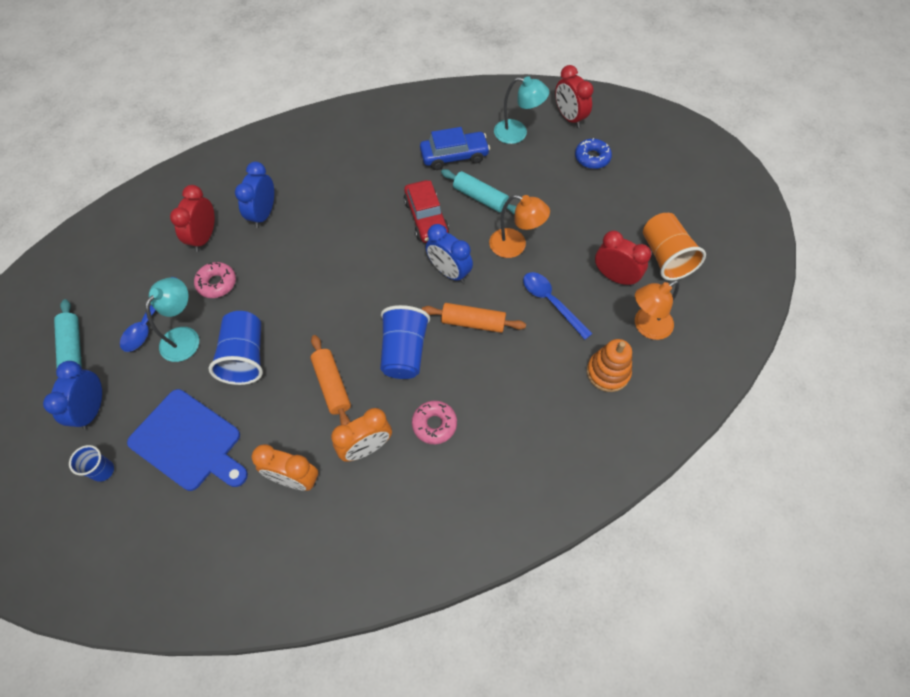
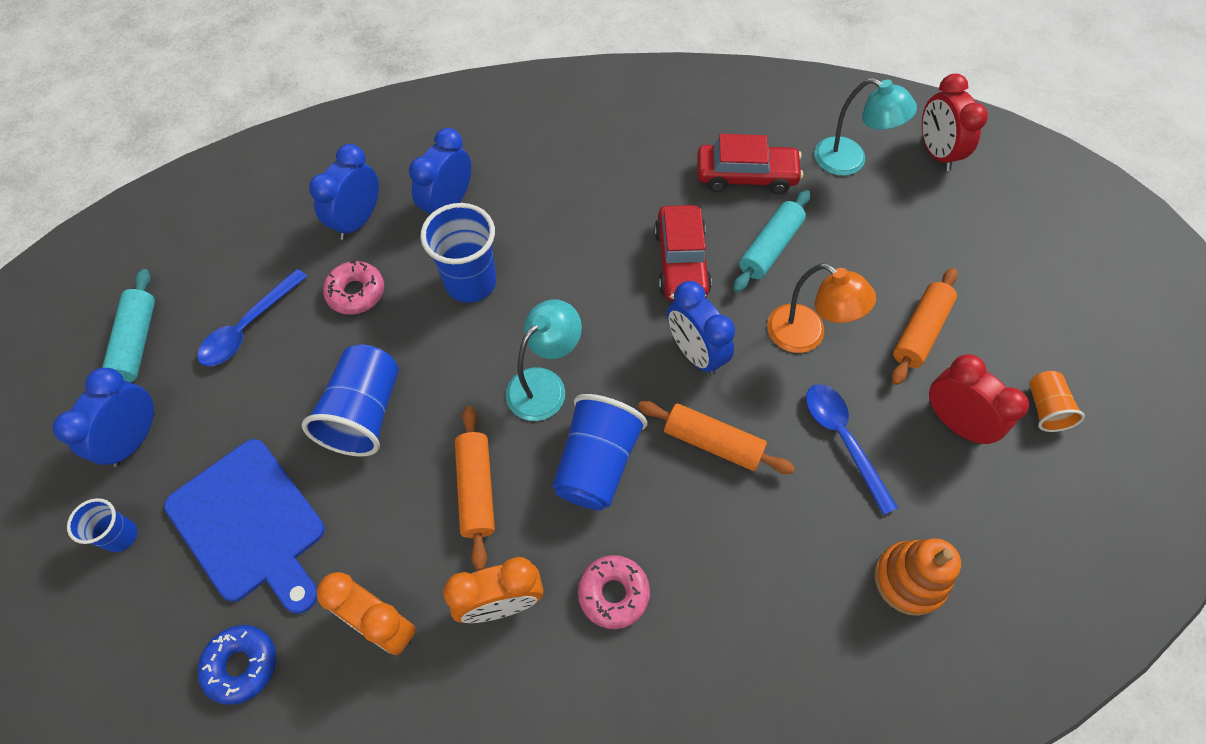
camera: 15 degrees right, 0 degrees up
(185, 337) = (290, 362): turquoise lamp -> turquoise lamp (545, 385)
(204, 237) = (358, 221): red clock -> blue clock
(292, 260) = (471, 282): none -> blue cup
(454, 156) = (746, 176): blue car -> red car
(480, 197) = (770, 248): turquoise rolling pin -> turquoise rolling pin turned 75 degrees clockwise
(583, 228) = (920, 332): none -> orange rolling pin
(592, 158) = (958, 222): blue donut -> blue donut (241, 665)
(646, 327) = (989, 518): orange lamp -> none
(665, 257) = (1044, 408): orange cup -> orange cup, size x0.56

